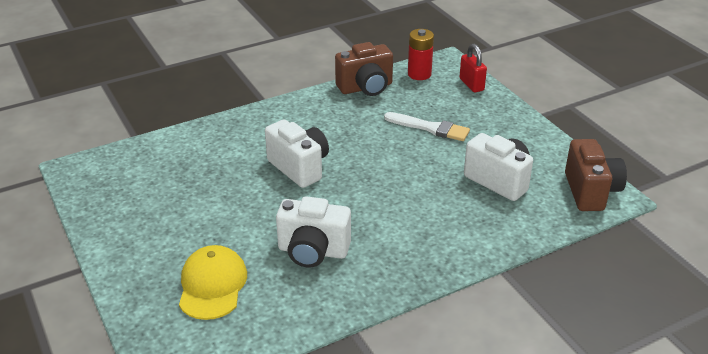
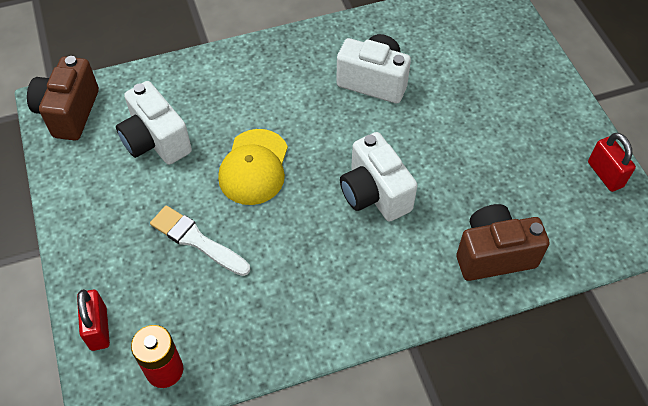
camera: 170 degrees left, 20 degrees up
(95, 202) = (605, 174): none -> red padlock
(212, 285) = (467, 59): yellow cap -> yellow cap (254, 167)
(366, 88) = (256, 346): brown camera -> brown camera (493, 254)

